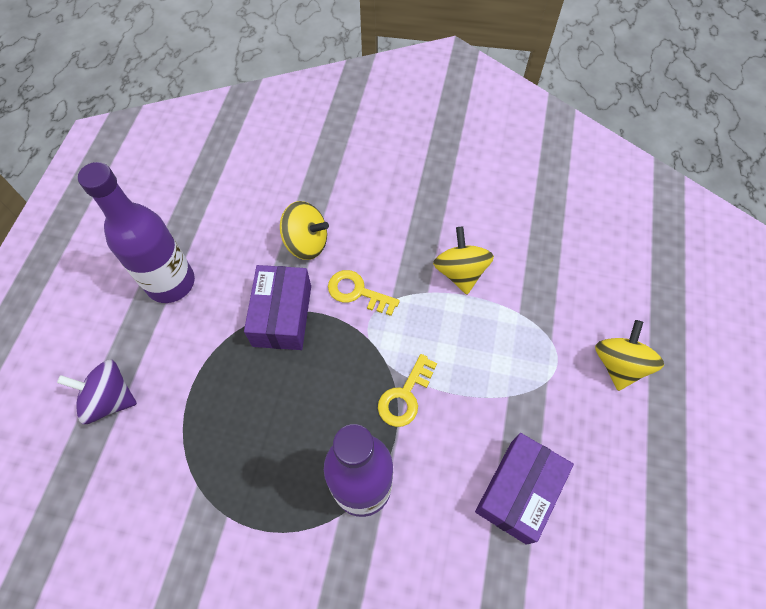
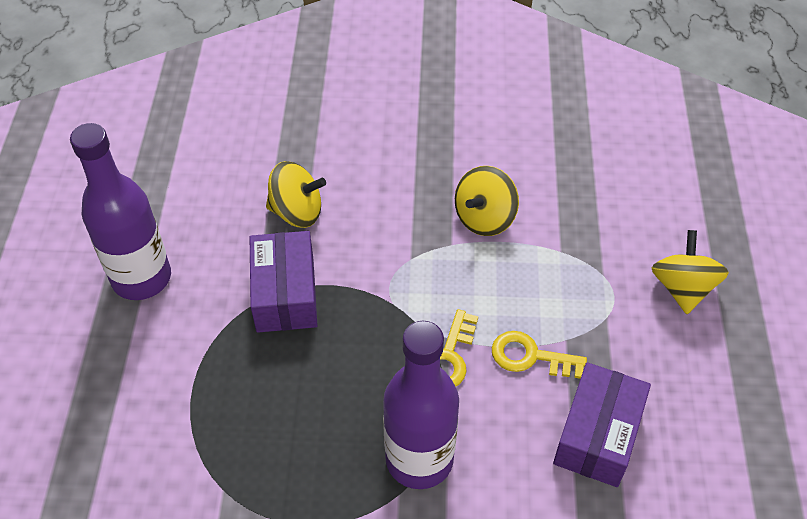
camera: 10 degrees left, 10 degrees down
(110, 399) = (95, 415): purple spinning top -> none
(357, 292) = (369, 256): yellow key -> yellow key (530, 356)
(460, 272) = (484, 218): yellow spinning top -> yellow spinning top turned 120 degrees counterclockwise

